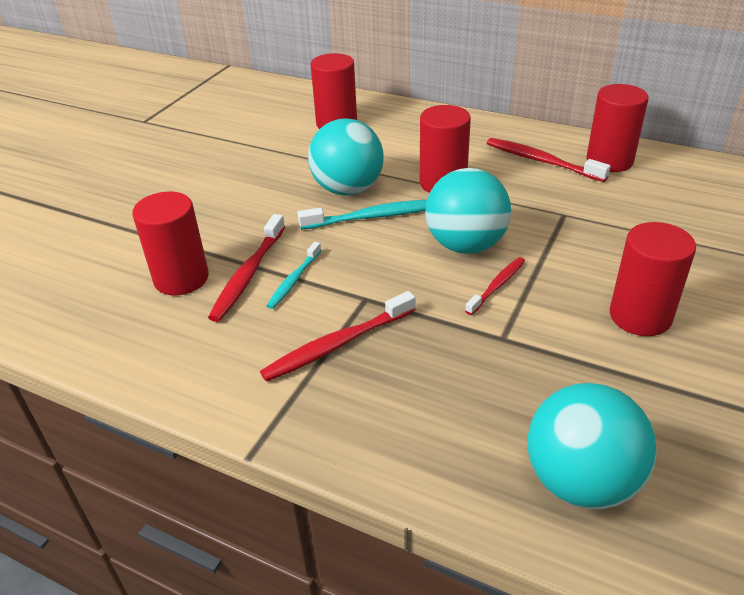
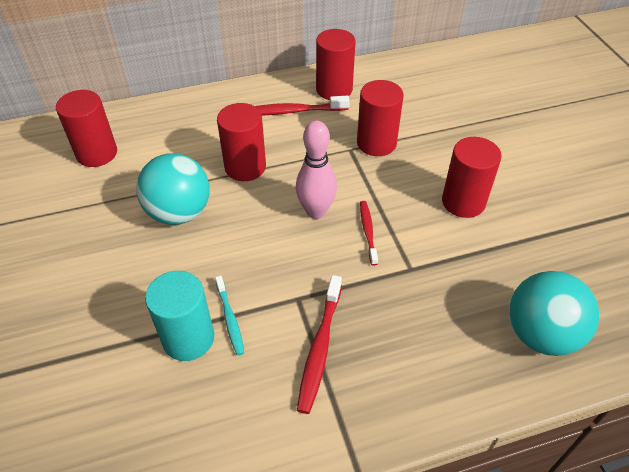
camera: 45 degrees left, 10 degrees up
(181, 278) = (135, 380): red cylinder -> red cylinder (376, 143)
(248, 274) = (188, 338): red toothbrush -> turquoise cylinder
(373, 217) = (227, 226): turquoise toothbrush -> none
(465, 245) = (316, 211): turquoise ball -> pink bowling pin

